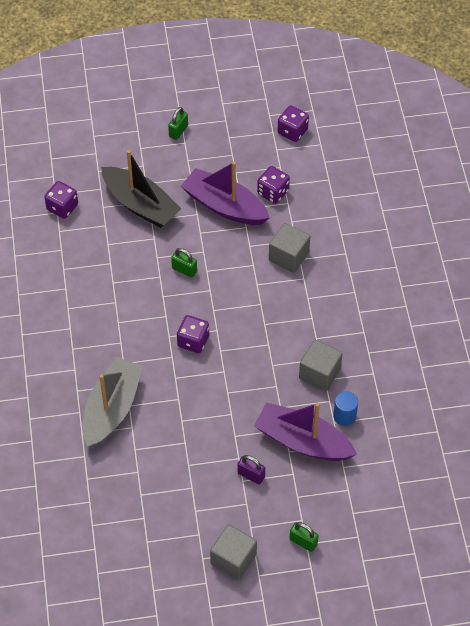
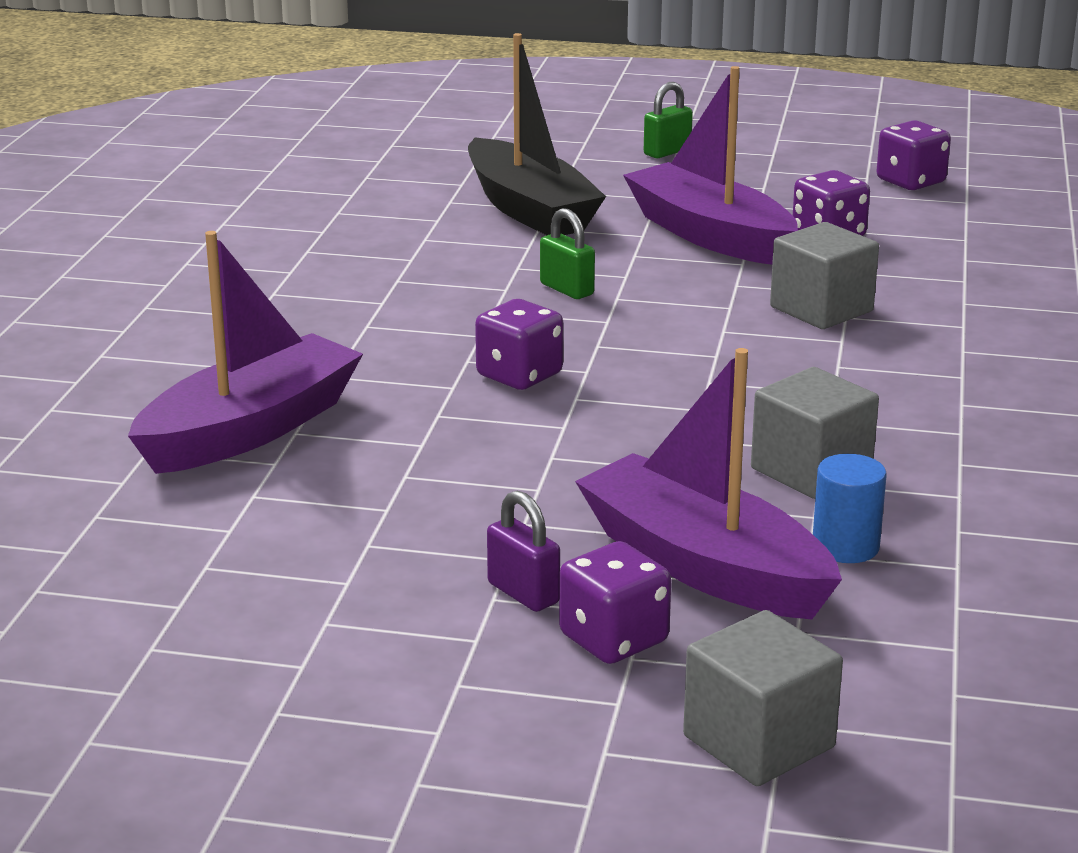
camera: 20 degrees right, 30 degrees down
(62, 207) = (367, 190): purple dice -> purple dice (613, 639)
(112, 409) = (250, 430): grey boat -> purple boat
(233, 559) = (365, 733): grey cube -> grey cube (758, 742)
(303, 542) = (596, 746): green padlock -> none

